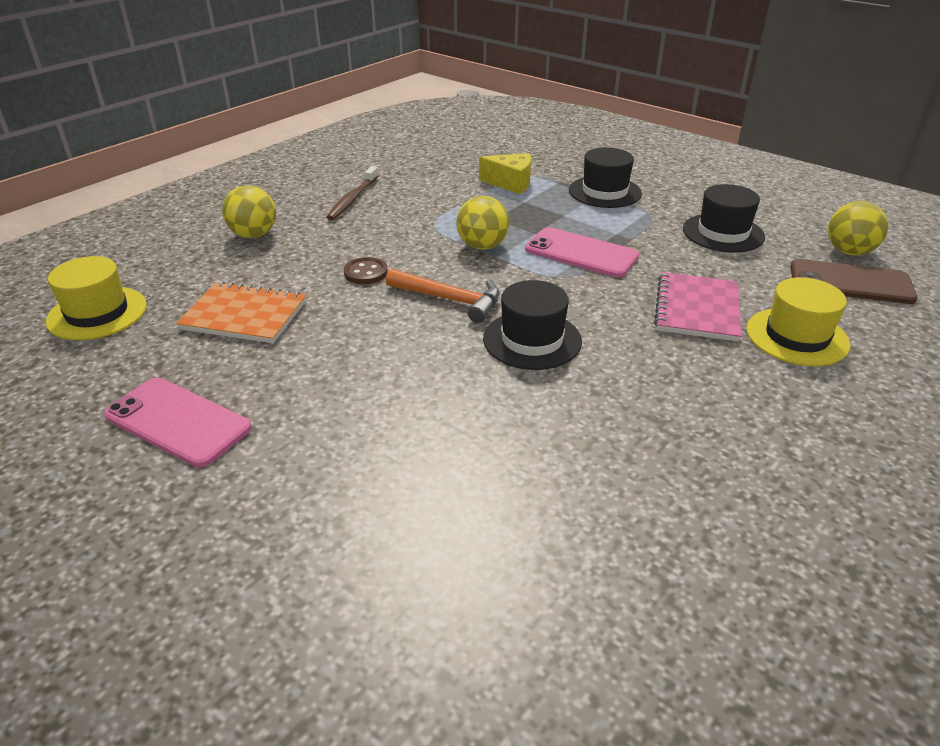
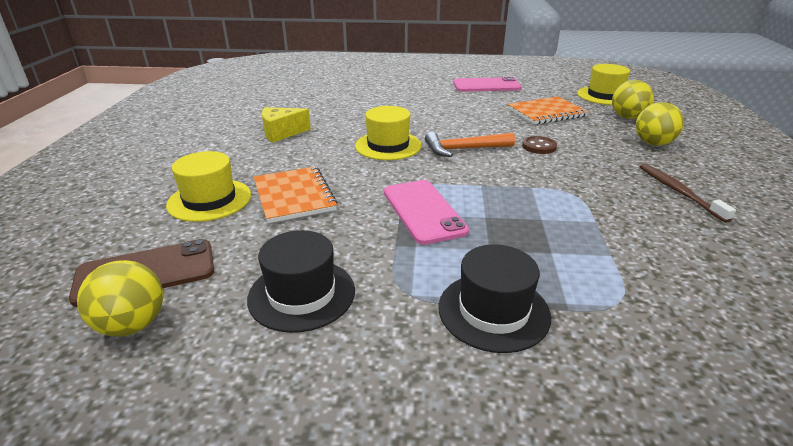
camera: 145 degrees right, 5 degrees down
(482, 246) = (505, 189): yellow ball -> yellow ball (627, 117)
(511, 183) = (608, 275): yellow cheese -> yellow cheese (281, 133)
(532, 340) = (388, 146): black hat -> yellow hat
(581, 253) = (423, 211): pink phone -> pink phone turned 75 degrees clockwise
(697, 309) = (294, 196): pink notebook -> orange notebook

